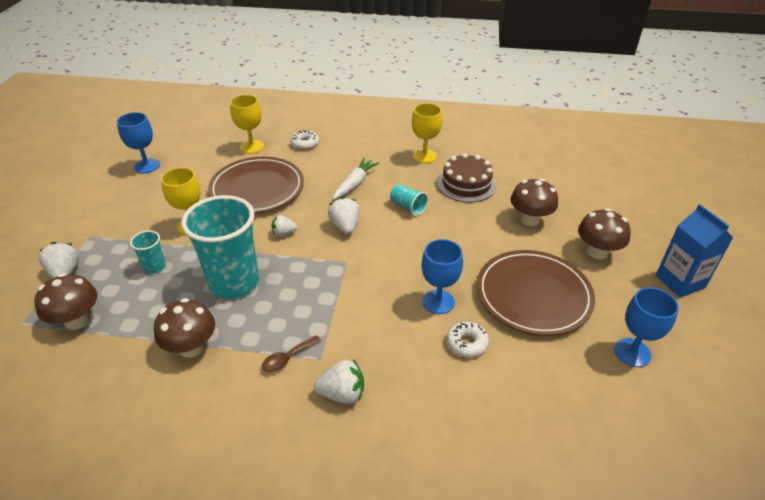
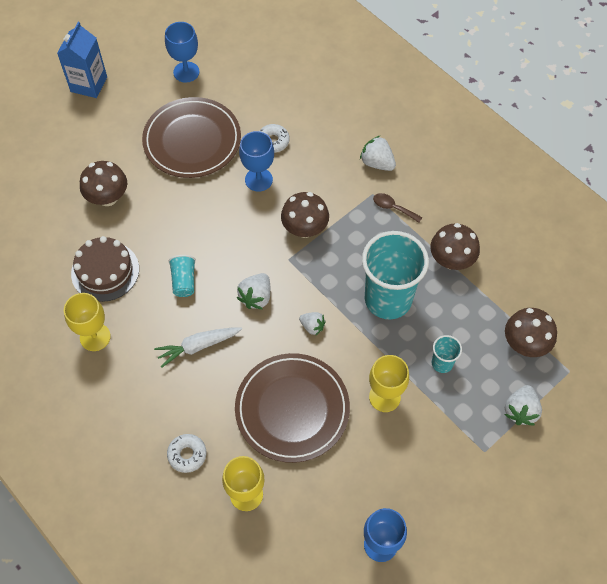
camera: 140 degrees left, 20 degrees up
(287, 358) = (393, 208): brown spoon -> brown spoon turned 150 degrees counterclockwise
(597, 252) = (104, 138): brown mushroom -> brown mushroom (305, 228)

